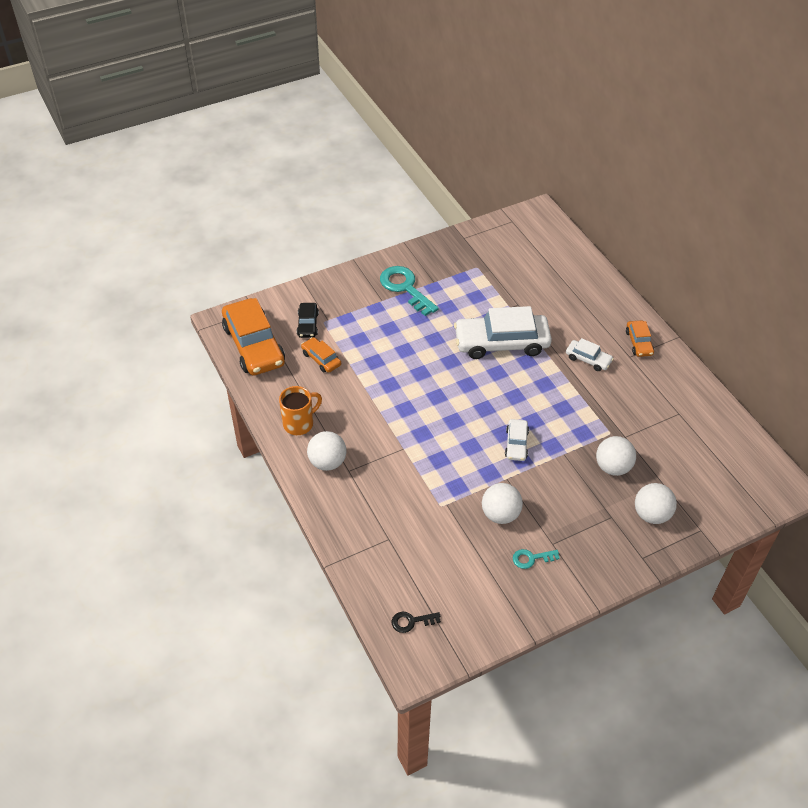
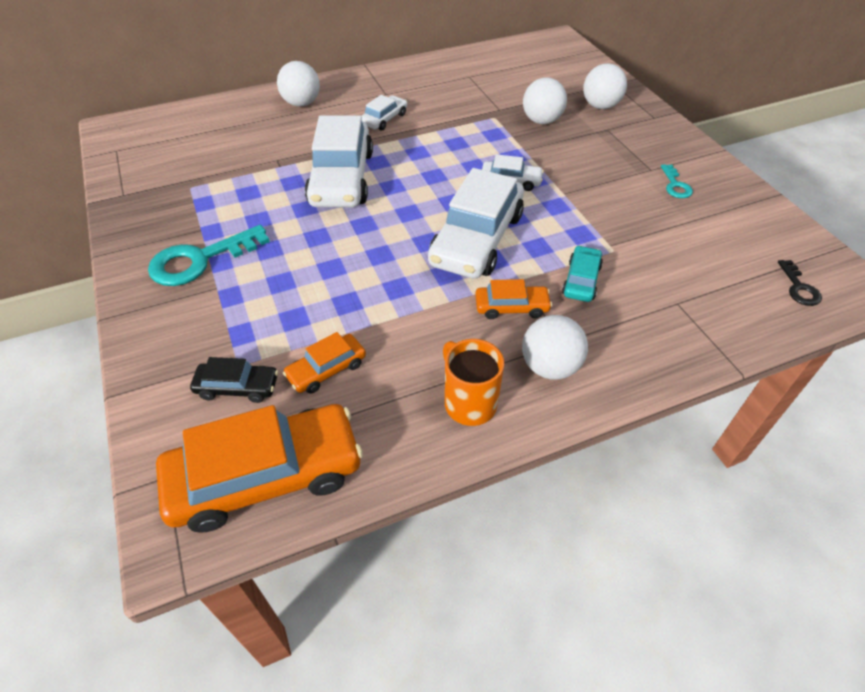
camera: 85 degrees left, 0 degrees up
(406, 483) = (581, 280): none -> turquoise car
(443, 424) = (476, 239): none -> white car
(500, 514) = (618, 202): white ball -> white ball (301, 103)
(639, 343) = (367, 86): orange car -> orange car (511, 307)

